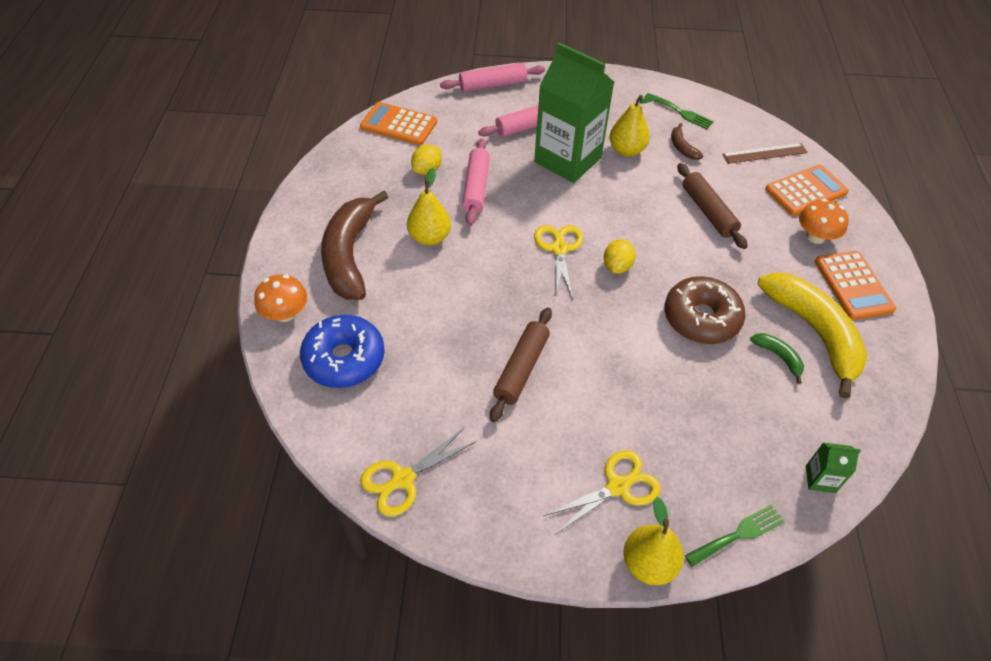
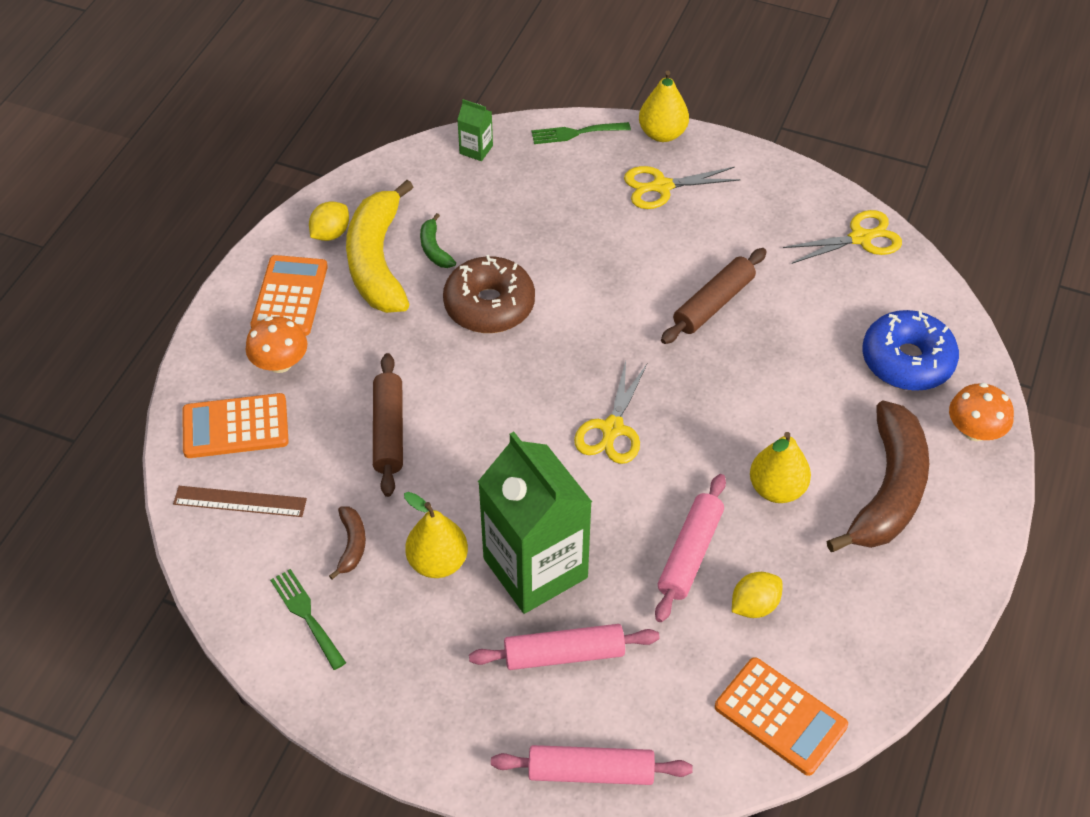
camera: 160 degrees left, 0 degrees up
(617, 266) = (551, 388): yellow lemon -> yellow lemon (330, 233)

